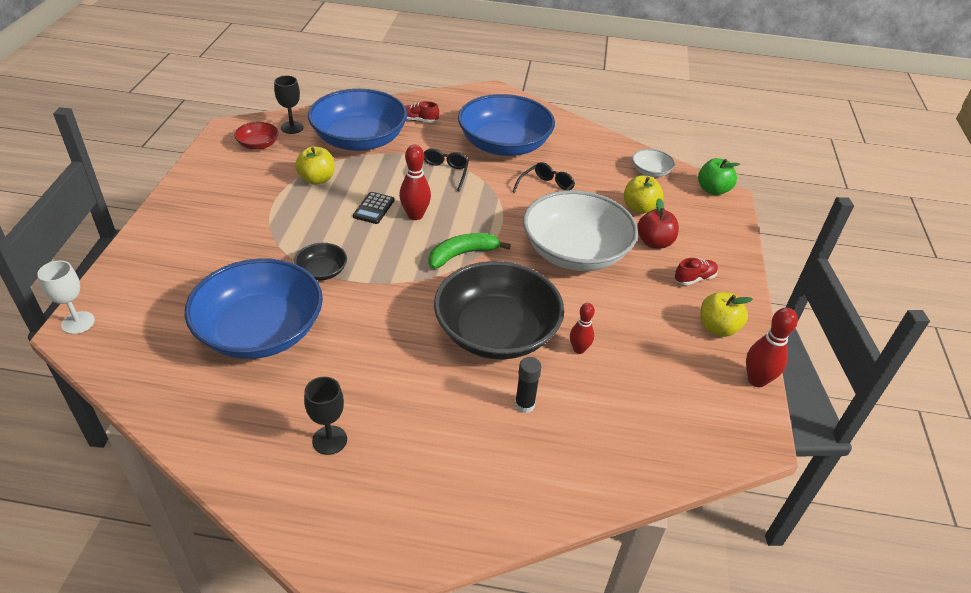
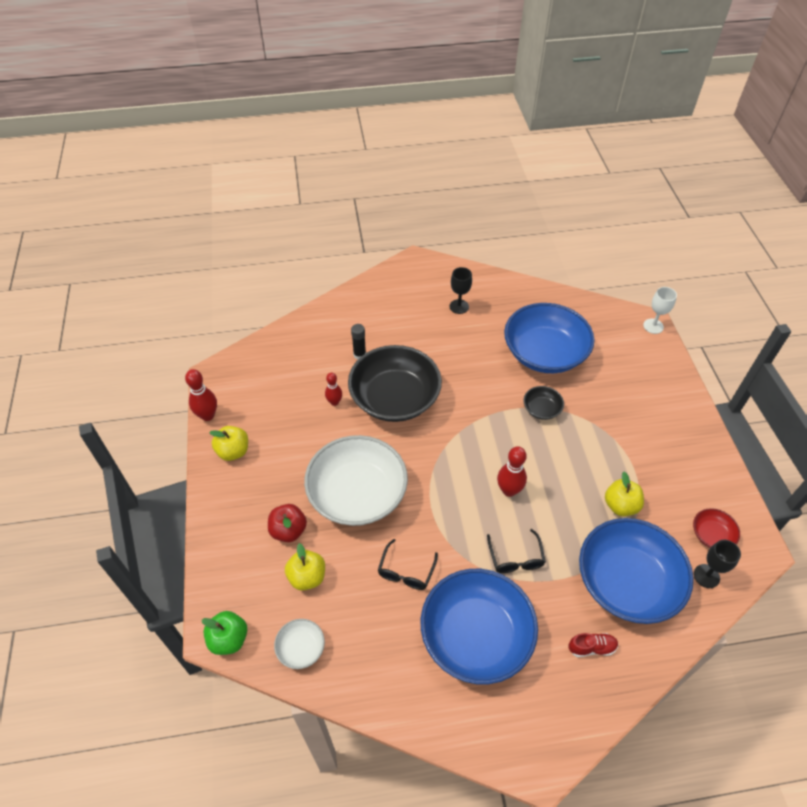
camera: 165 degrees right, 10 degrees up
(374, 208) = (547, 486): black calculator -> none
(462, 254) = (449, 459): green banana -> none
(694, 278) = (251, 497): red shoe -> none

